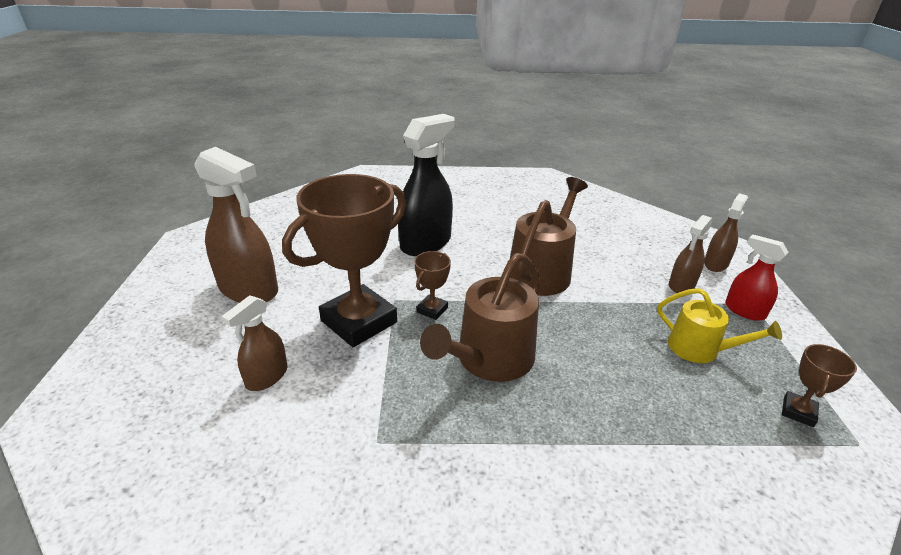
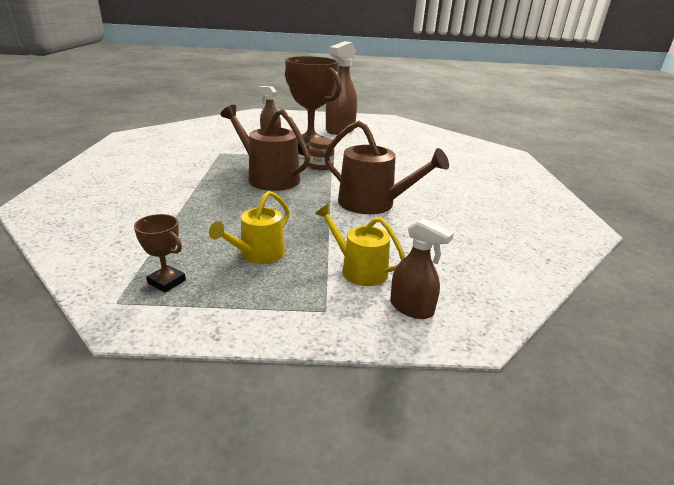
camera: 90 degrees right, 5 degrees down
(426, 243) = (403, 168): black spray bottle -> none
(432, 310) = (320, 166): brown trophy -> brown jar
(681, 285) = (359, 269): brown spray bottle -> yellow watering can
(744, 311) = (312, 299): red spray bottle -> none

